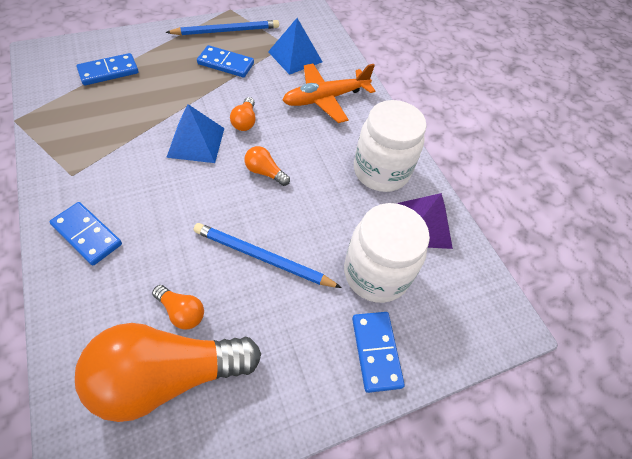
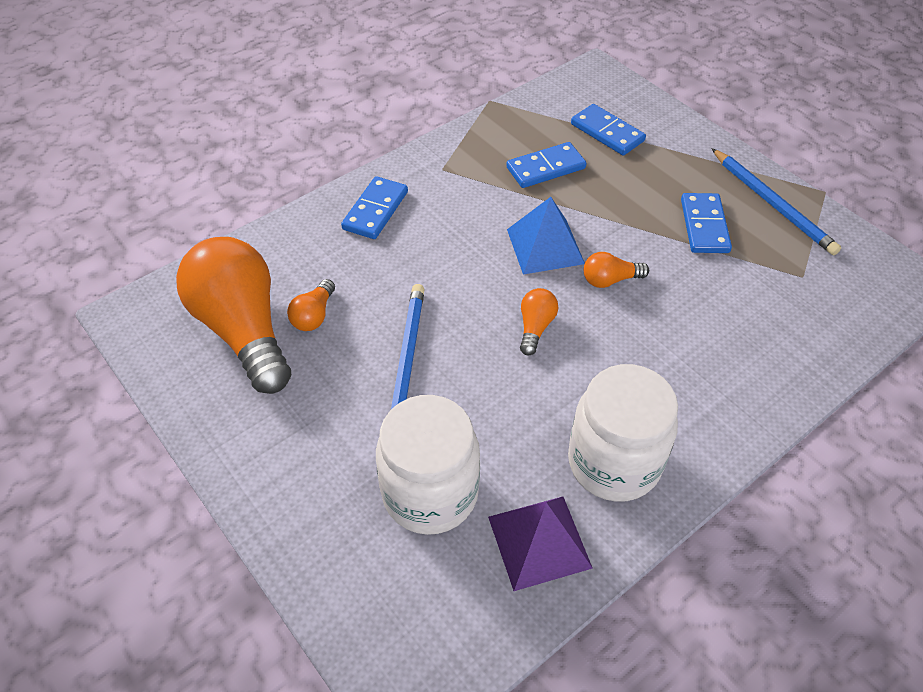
camera: 80 degrees right, 5 degrees down
(295, 56) = (783, 295): blue pyramid -> none
(326, 98) = (720, 357): orange plane -> none
(376, 351) = (318, 517): blue domino -> blue domino (546, 168)

